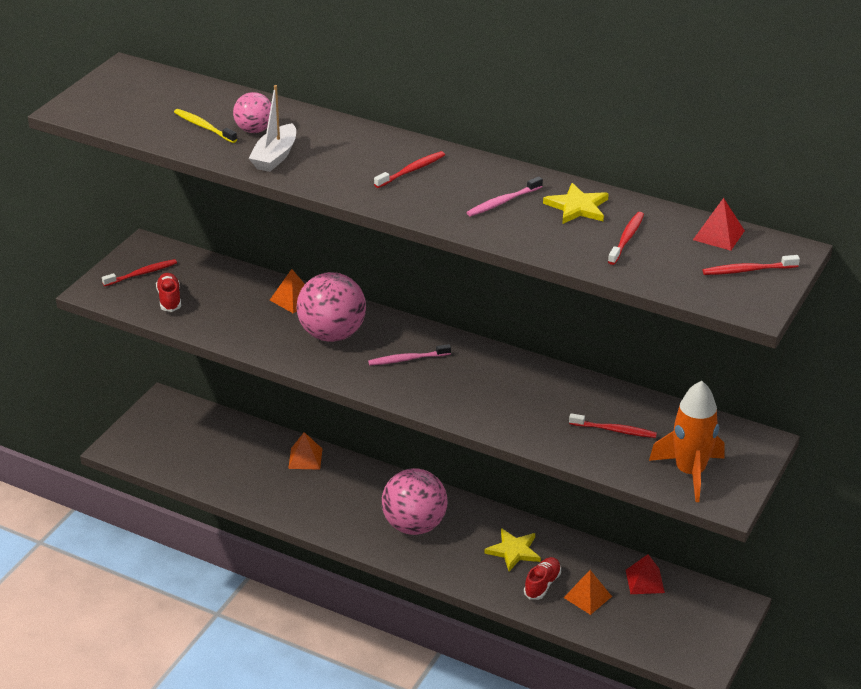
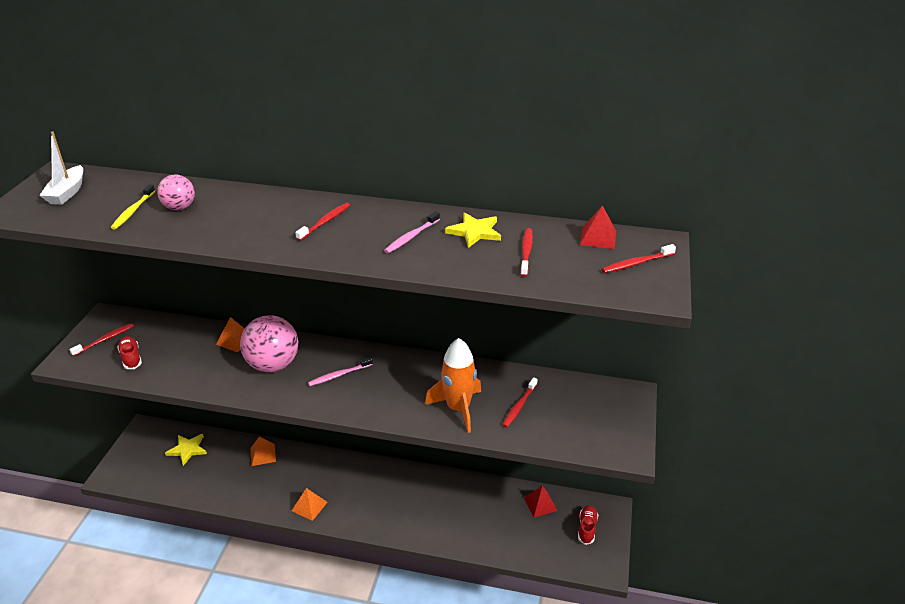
camera: 15 degrees left, 0 degrees up
(204, 127) = (133, 211): yellow toothbrush -> yellow toothbrush turned 105 degrees counterclockwise
(275, 157) = (202, 227): white boat -> white boat (67, 192)
(414, 525) = (358, 494): pink ball -> none
(513, 551) = (438, 500): yellow star -> yellow star (187, 449)
(542, 584) = (467, 524): red shoe -> red shoe (587, 528)
(587, 597) = (503, 527): orange pyramid -> orange pyramid (309, 506)
(614, 430) = (519, 406): red toothbrush -> red toothbrush turned 120 degrees clockwise
(690, 472) = (590, 431): orange rocket -> orange rocket (458, 408)

